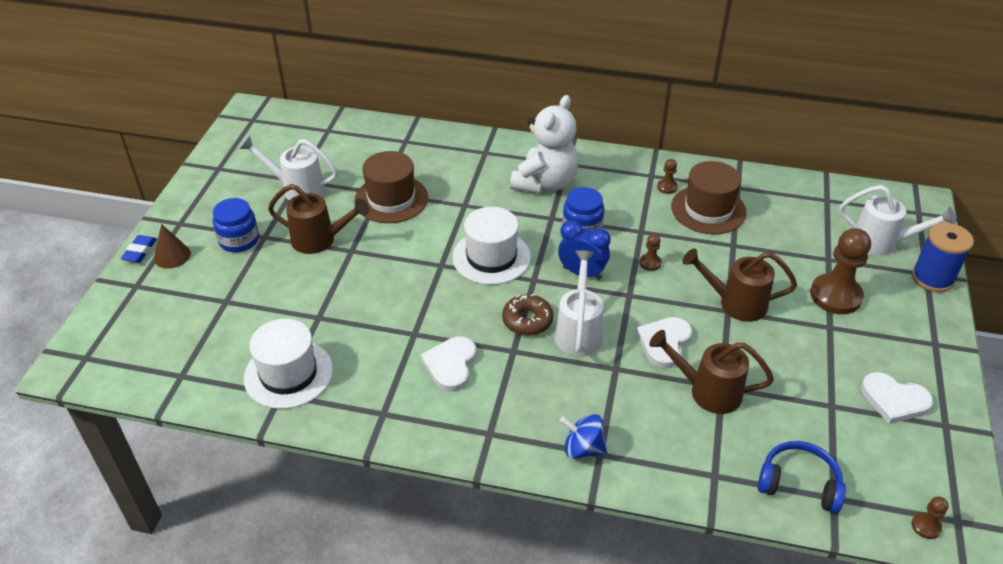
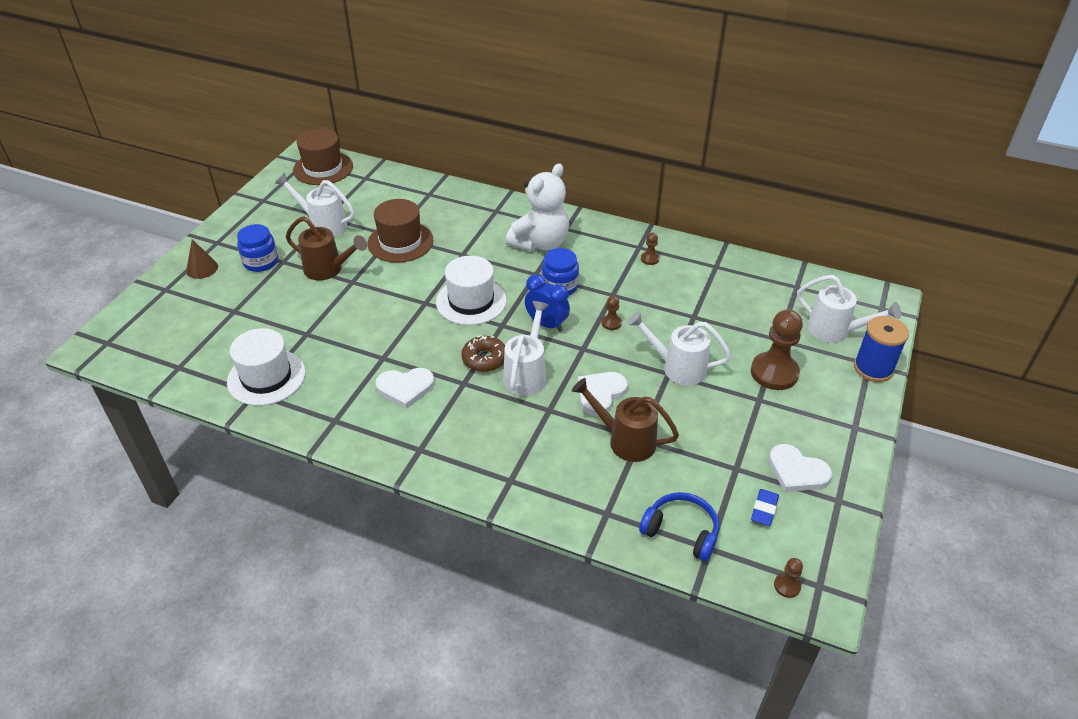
camera: 10 degrees right, 0 degrees up
(140, 251) = (177, 262): blue eraser -> blue eraser (764, 509)
(451, 365) = (405, 388): white heart -> white heart turned 120 degrees counterclockwise
(583, 448) = (496, 473): blue spinning top -> none
(708, 209) = (681, 282): brown hat -> brown hat (323, 168)
(735, 303) = (678, 368): brown watering can -> white watering can

